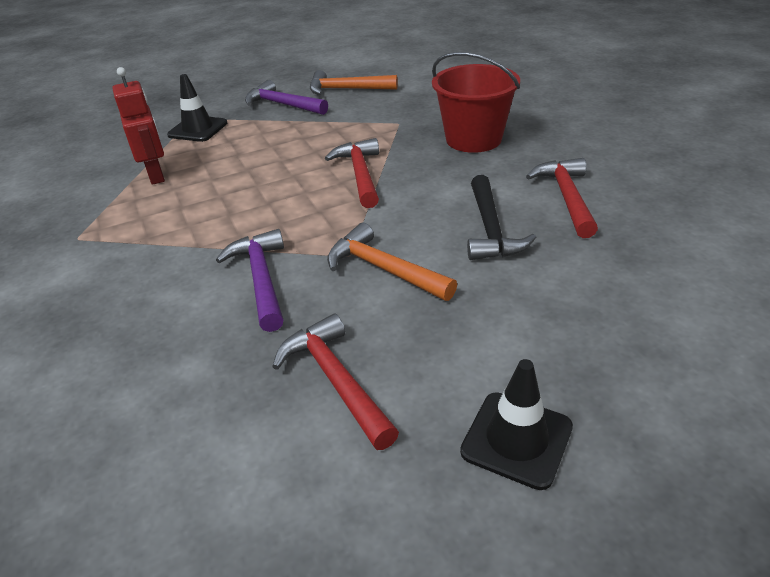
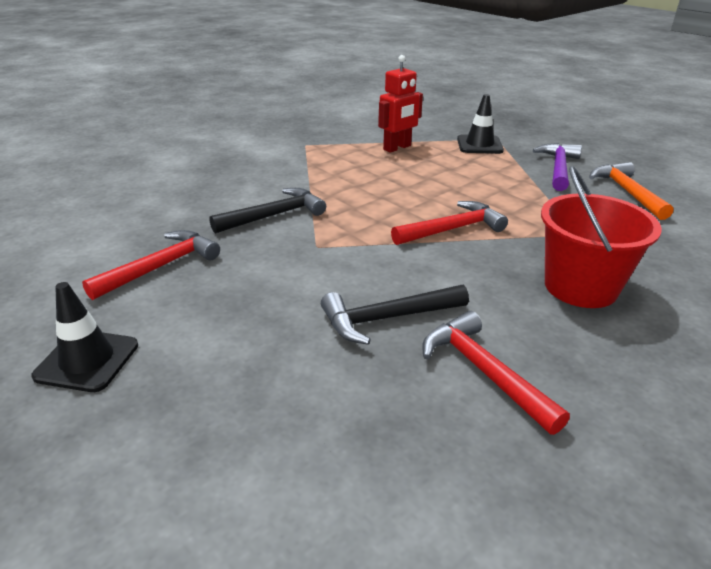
camera: 70 degrees right, 5 degrees down
(261, 279) = (274, 215): purple hammer -> black hammer
(384, 269) = (300, 266): orange hammer -> none
(566, 197) = (484, 372): red hammer -> red hammer turned 105 degrees counterclockwise

